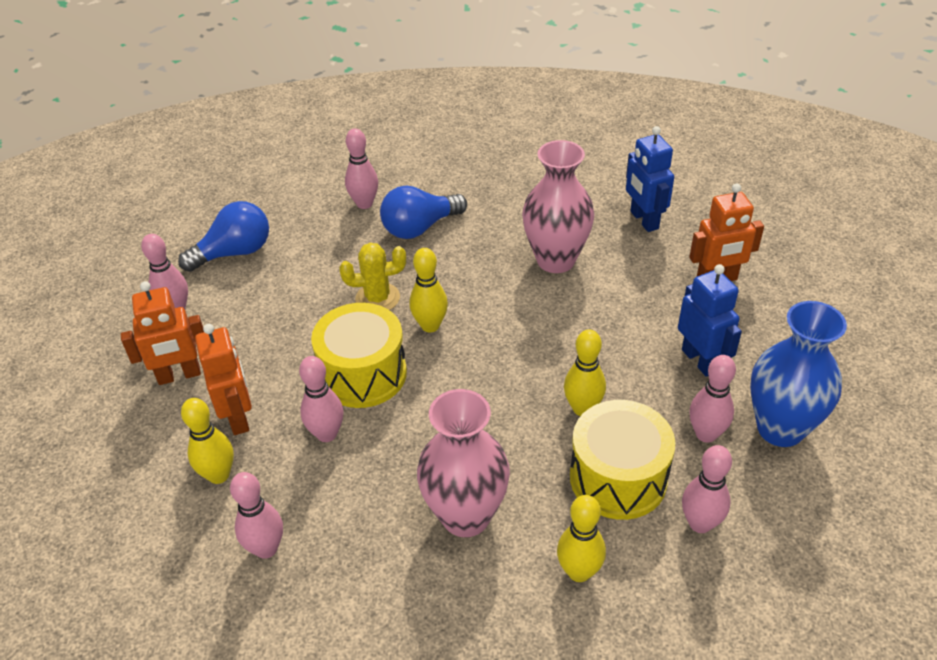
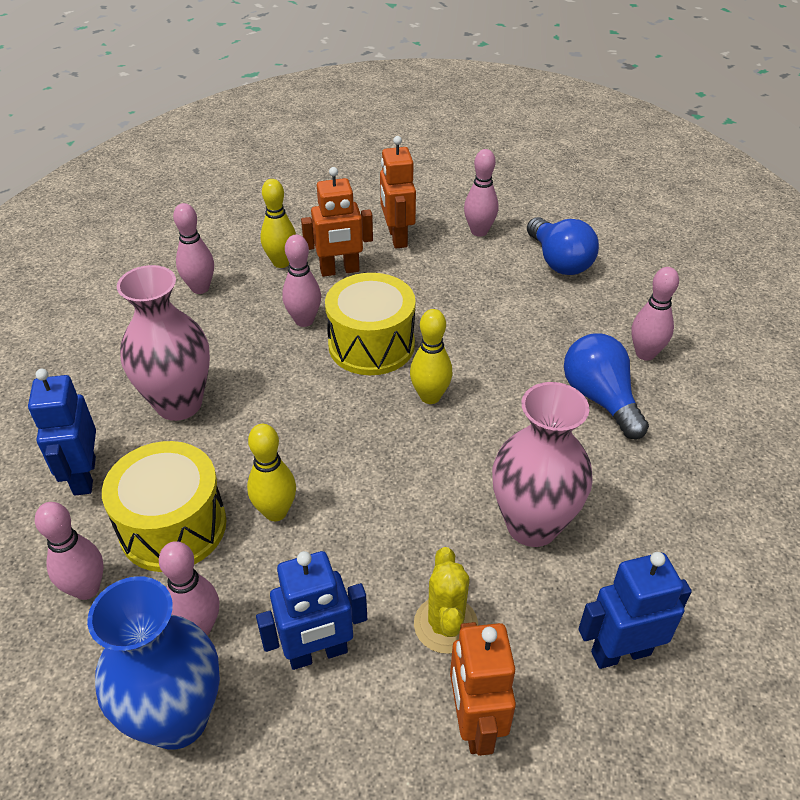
camera: 95 degrees right, 0 degrees up
(377, 298) = (479, 358): yellow cactus -> yellow cactus (445, 624)
(579, 572) = (84, 476): yellow bowling pin -> blue robot

